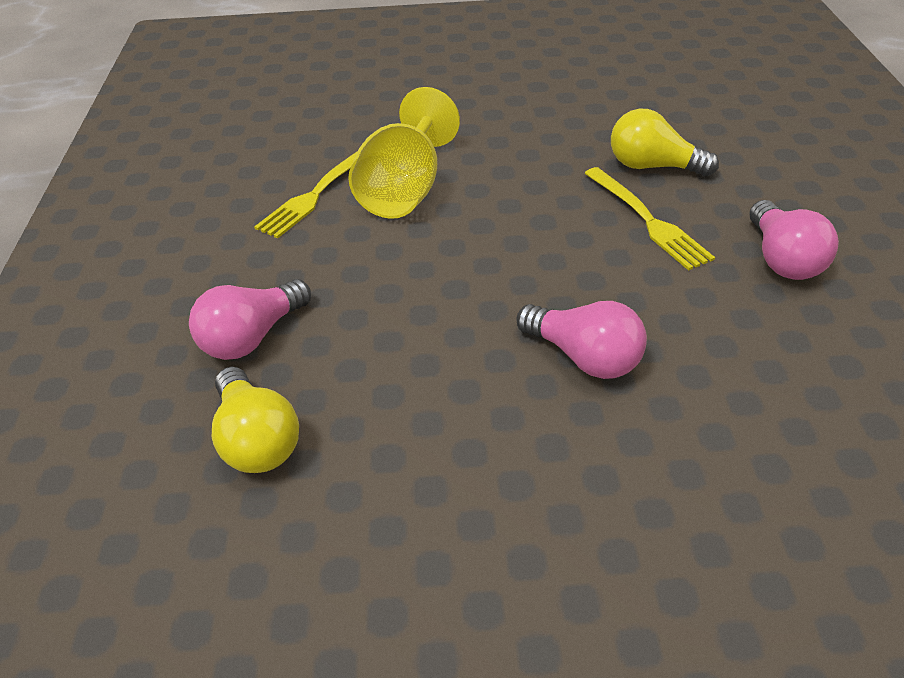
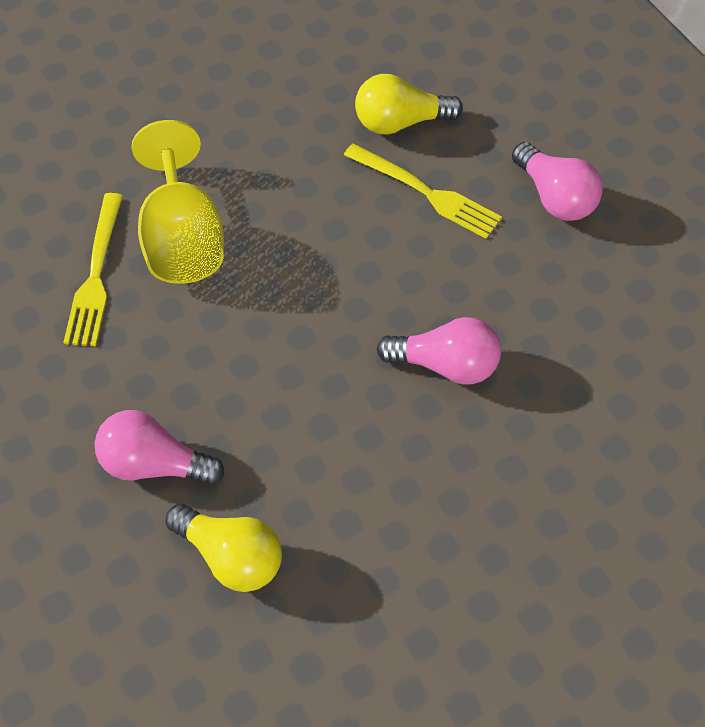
camera: 30 degrees left, 15 degrees up
(252, 337) = (154, 464): pink light bulb -> pink light bulb turned 90 degrees clockwise

